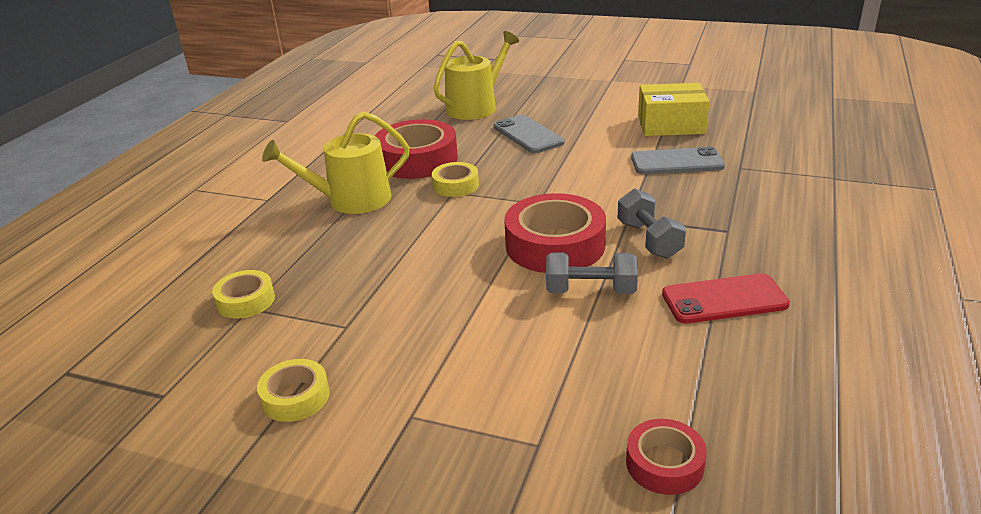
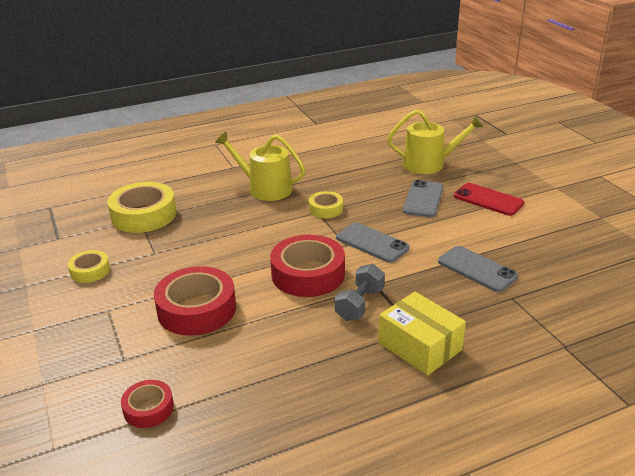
camera: 45 degrees right, 0 degrees up
(246, 301) = (144, 215): yellow tape -> yellow tape, size x1.87
(417, 159) = (335, 182): red tape -> red tape (196, 309)
(557, 189) = (372, 243): none -> grey phone
(590, 291) = (276, 310): grey dumbbell -> none
(671, 125) = (528, 242): yellow box -> yellow box (419, 346)
(724, 299) = (329, 363): red phone -> red phone (488, 200)

